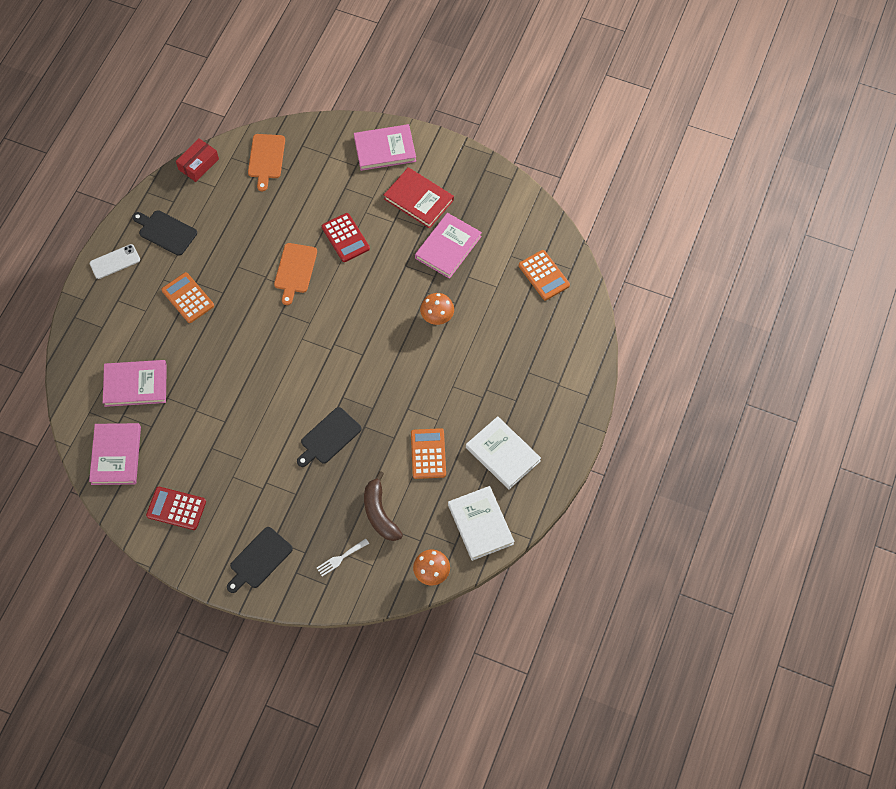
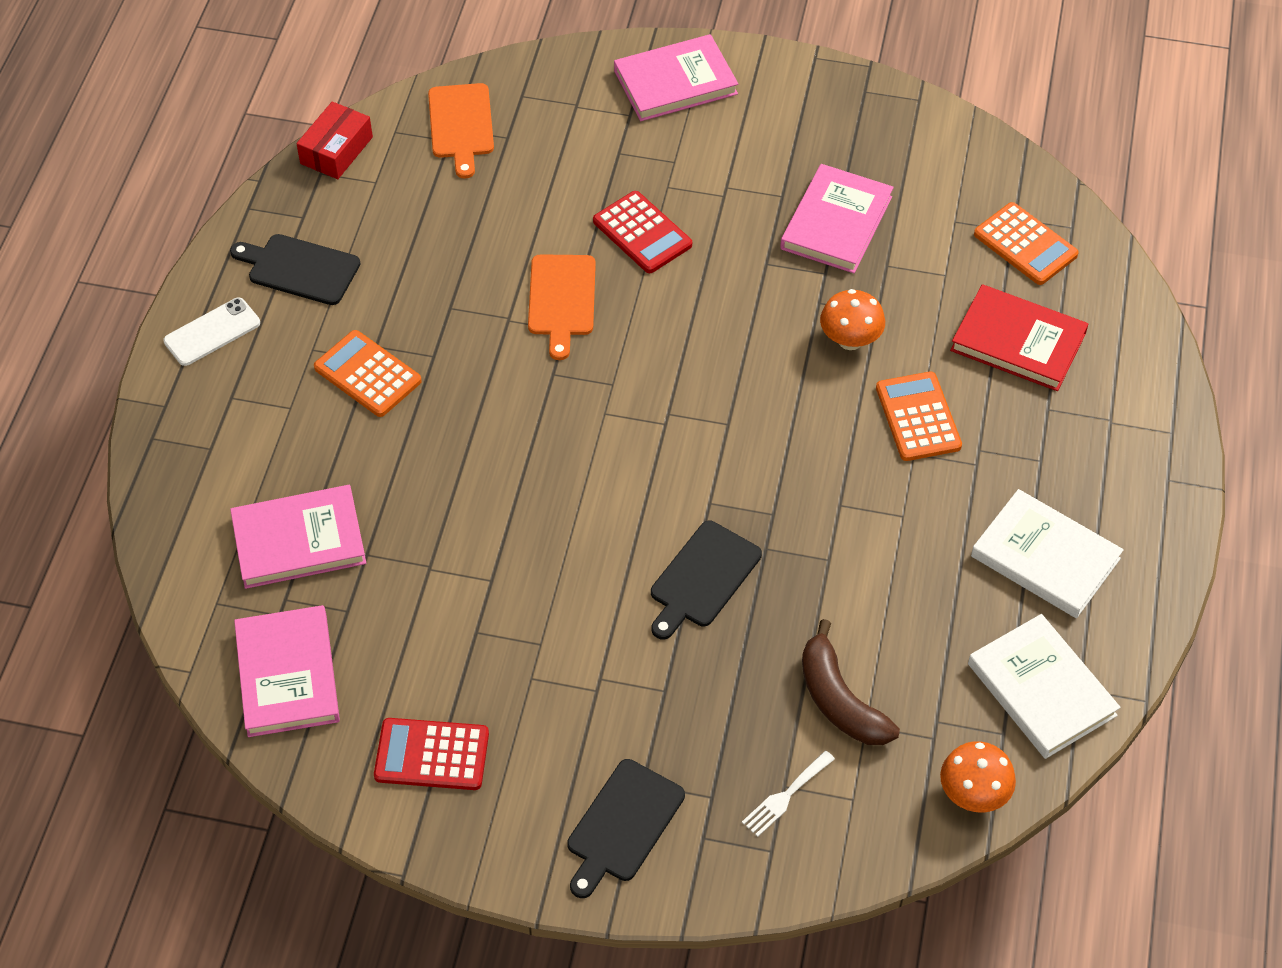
camera: 10 degrees left, 10 degrees down
(418, 199) = (760, 153): red book -> red book (1018, 342)
(428, 454) = (902, 578): orange calculator -> orange calculator (918, 417)

